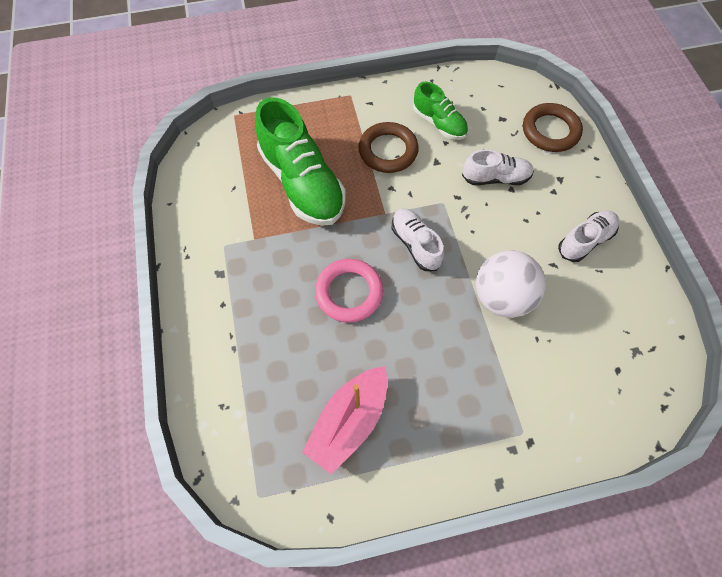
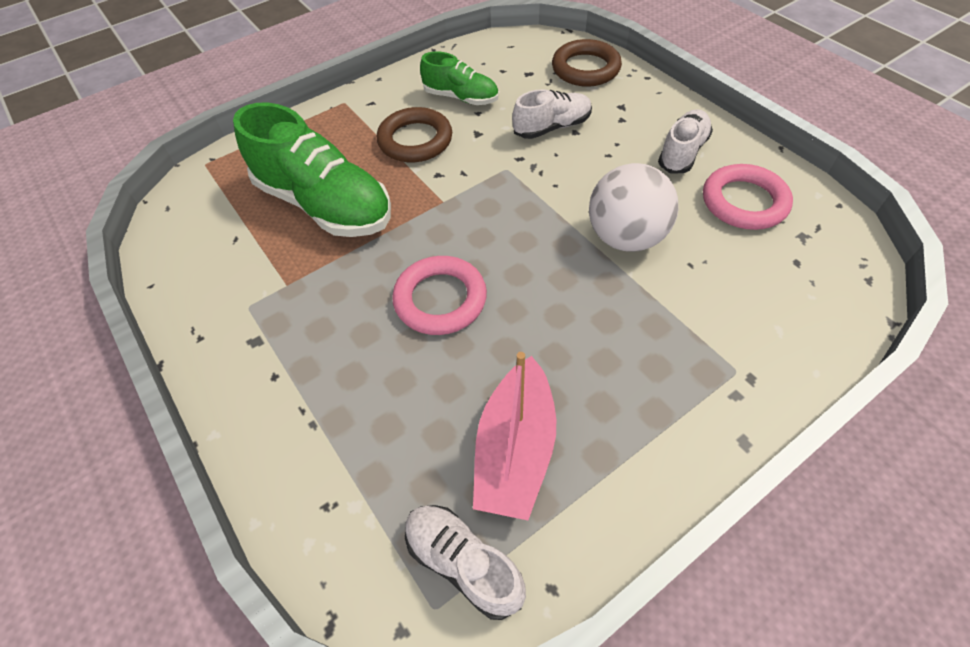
camera: 20 degrees left, 10 degrees down
(415, 244) = (496, 220): white shoe -> white shoe (463, 563)
(608, 304) = (744, 202): none -> pink ring

